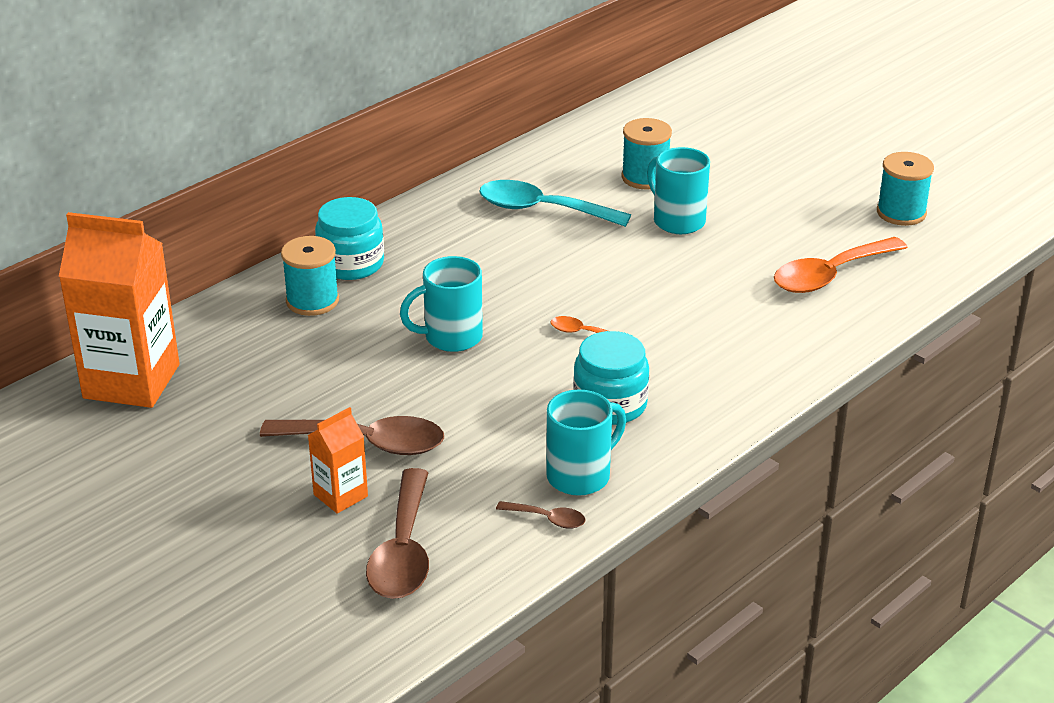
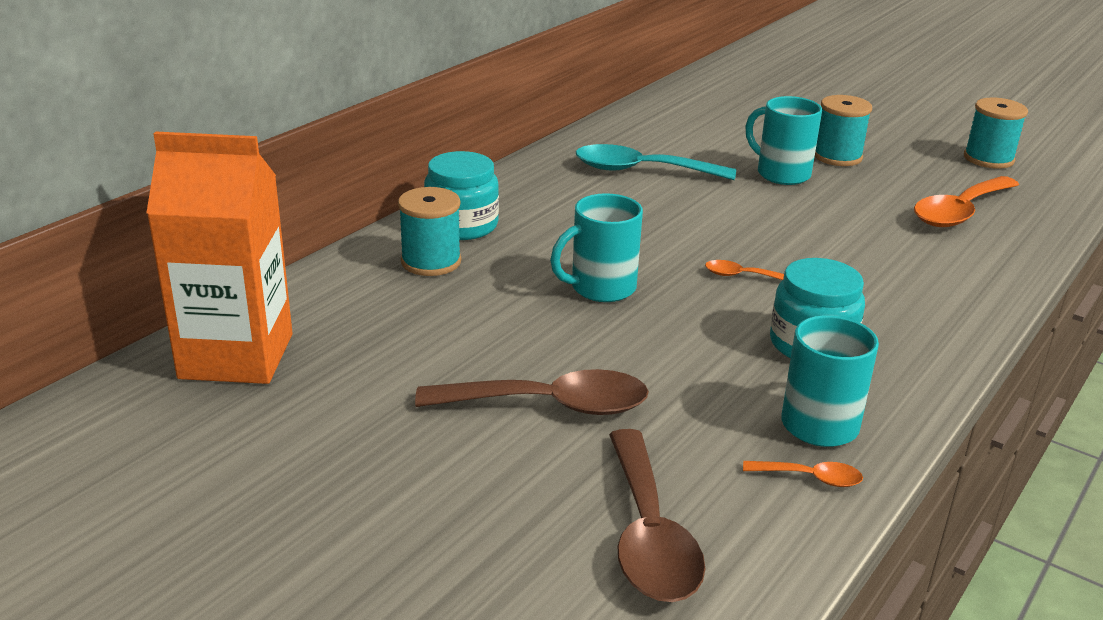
camera: 10 degrees left, 5 degrees down
(340, 495) = (540, 470): orange carton -> none
(547, 519) = (810, 478): brown spoon -> orange spoon
(645, 177) = (729, 141): turquoise spool -> turquoise spool (837, 156)

